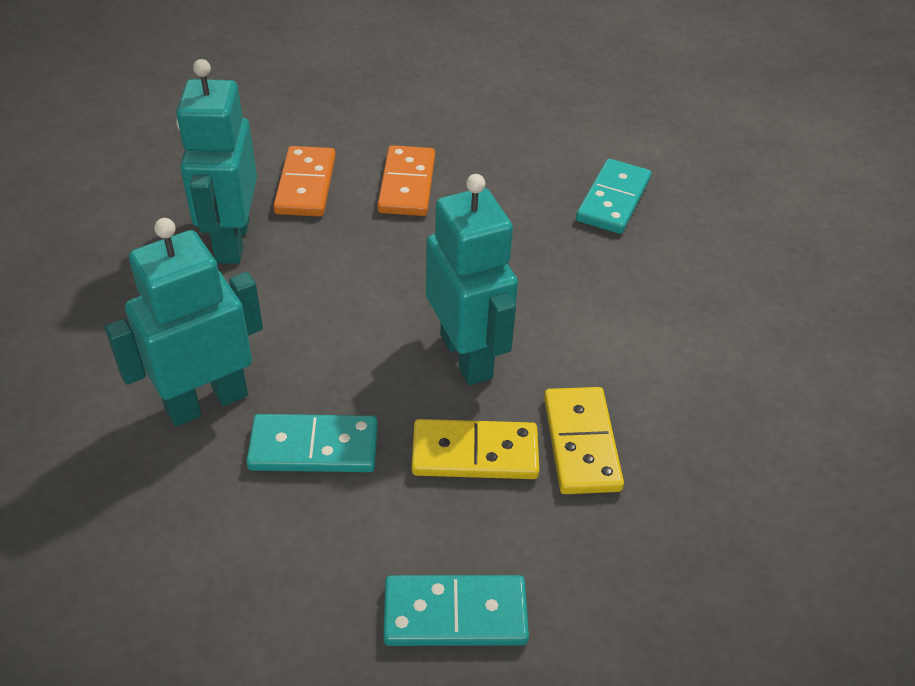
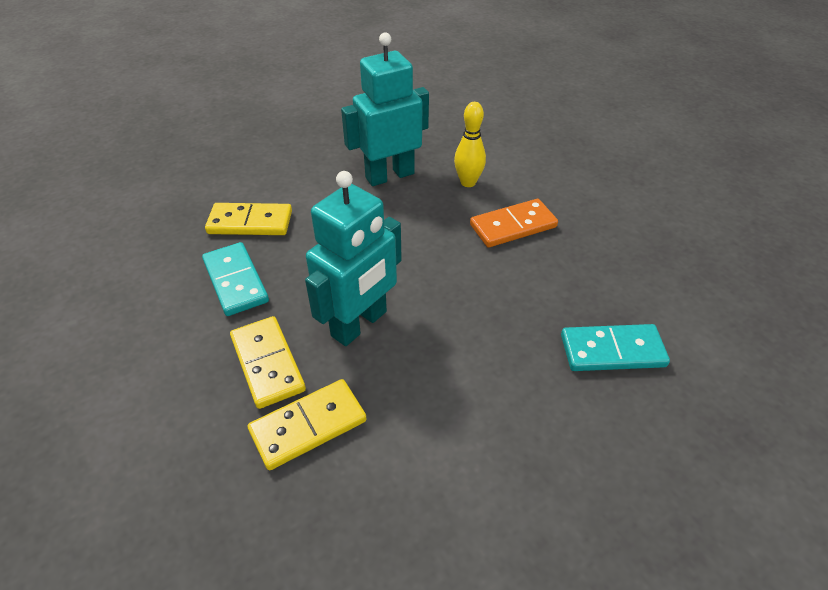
camera: 65 degrees right, 0 degrees up
(206, 402) = (250, 222): turquoise robot -> yellow domino
(306, 185) = (468, 182): orange domino -> yellow bowling pin
(455, 614) = (122, 405): turquoise domino -> none

